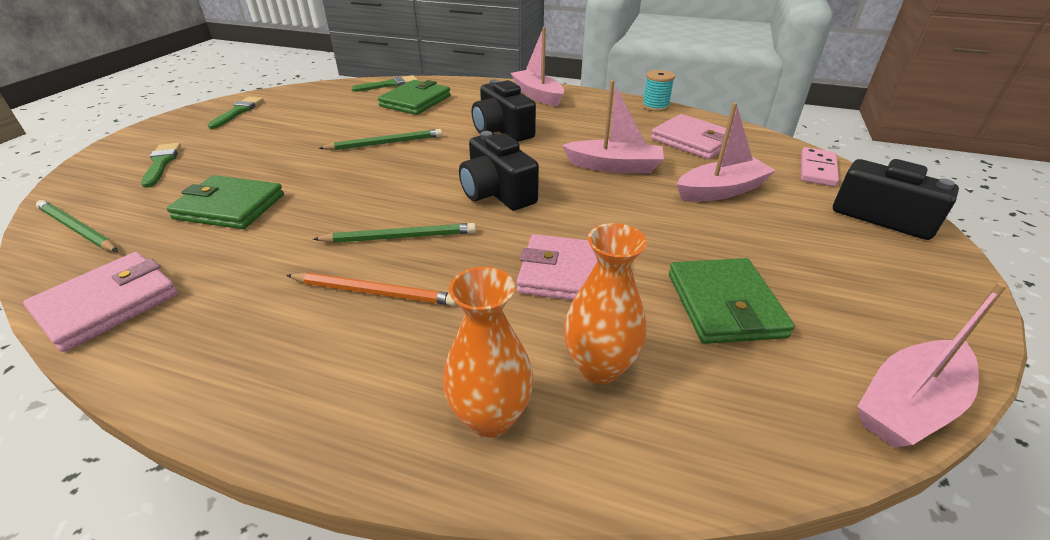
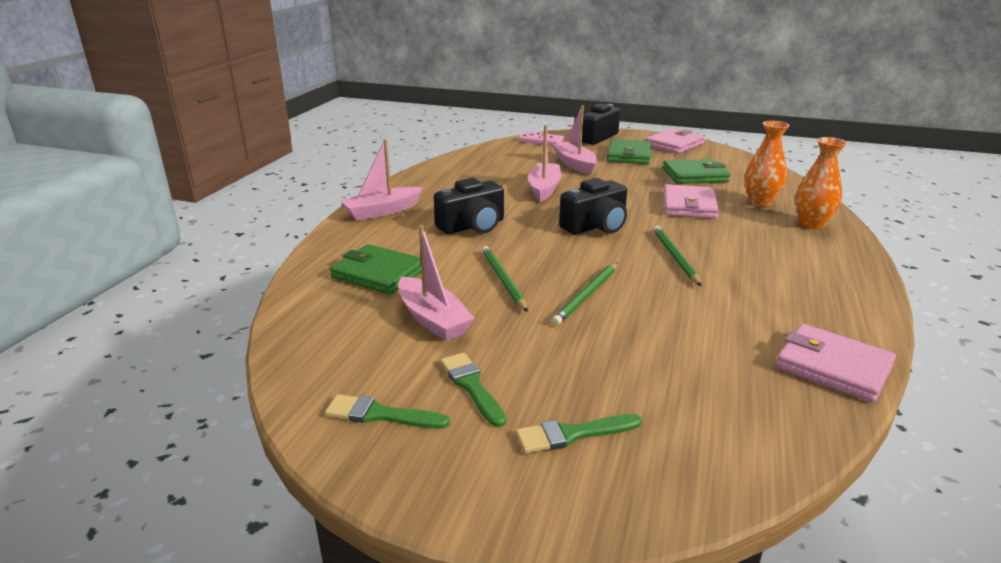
camera: 90 degrees left, 10 degrees down
(77, 229) = (749, 440): green pencil -> green pencil (587, 295)
(230, 207) = (661, 346): green wallet -> green wallet (629, 155)
(373, 292) = (743, 260): orange pencil -> none
(389, 84) = (305, 297): green brush -> green brush (471, 386)
(655, 106) = (426, 169): turquoise spool -> none
(692, 141) = (498, 164): pink wallet -> pink wallet (674, 144)
(908, 404) = (739, 156): pink boat -> pink boat (432, 319)

